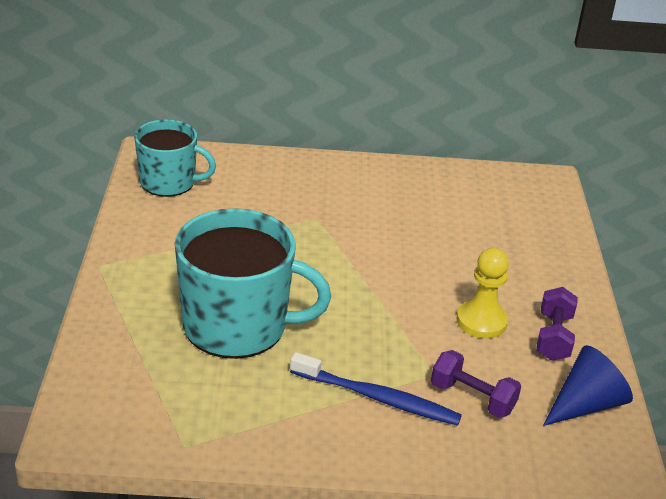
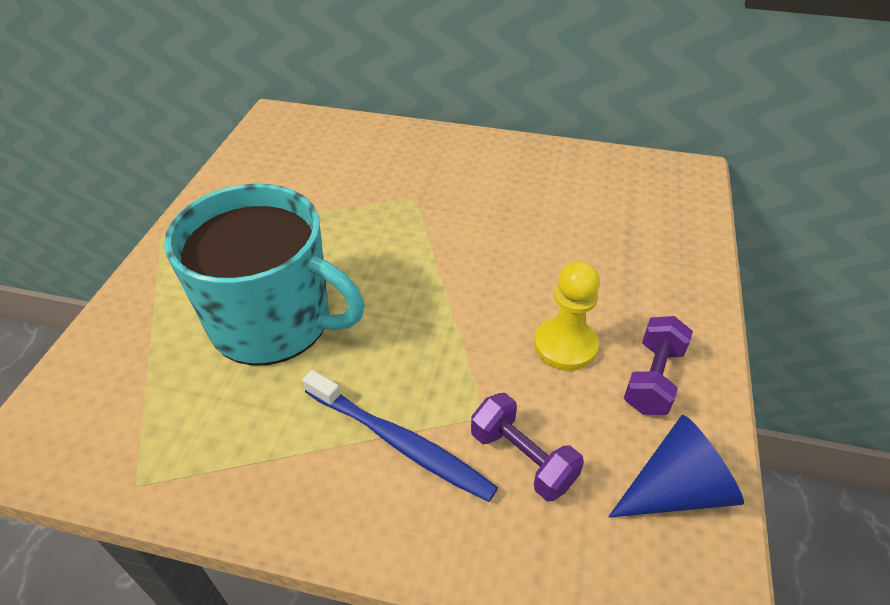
camera: 15 degrees right, 10 degrees up
(169, 182) = (278, 147): turquoise mug -> none

